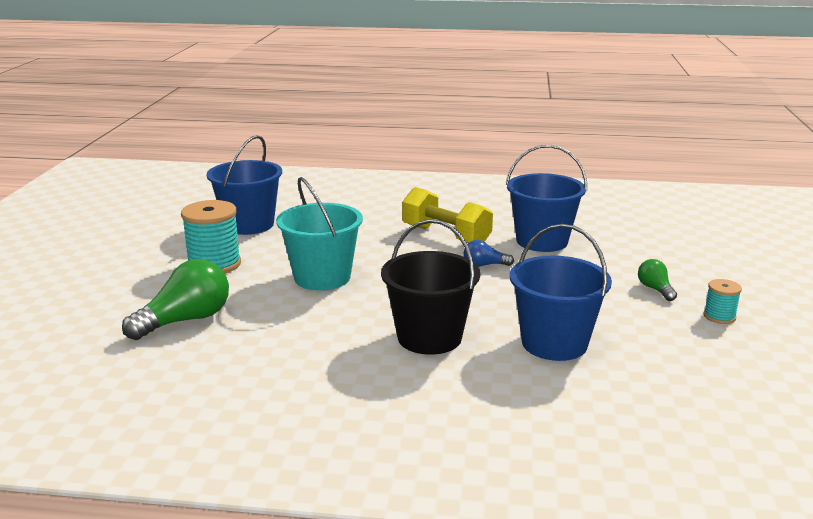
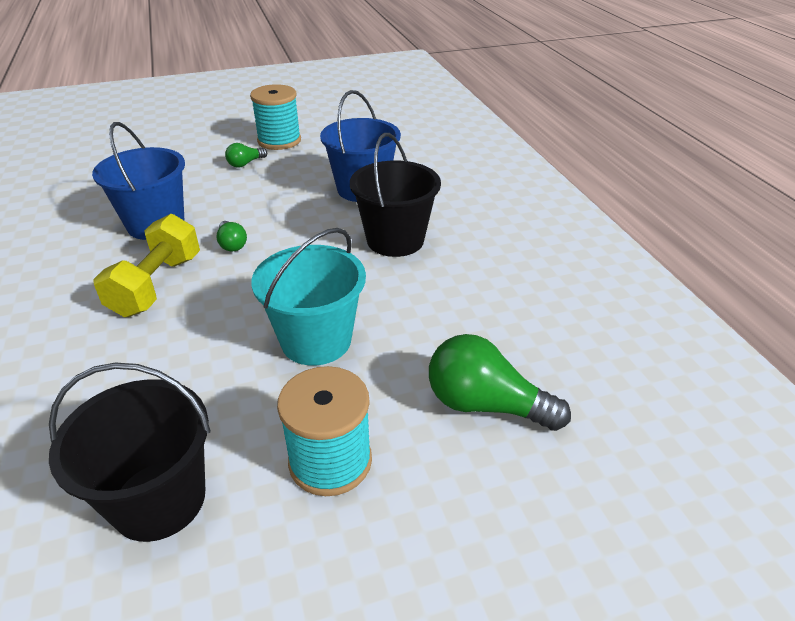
camera: 115 degrees left, 15 degrees up
(249, 225) = (159, 500): blue bucket -> black bucket
(484, 265) = (232, 244): blue light bulb -> green light bulb
(719, 316) = (279, 140): turquoise spool -> turquoise spool, size x1.93

